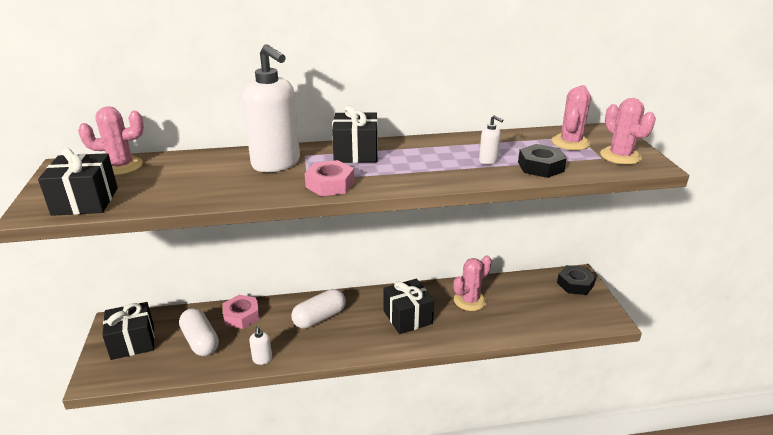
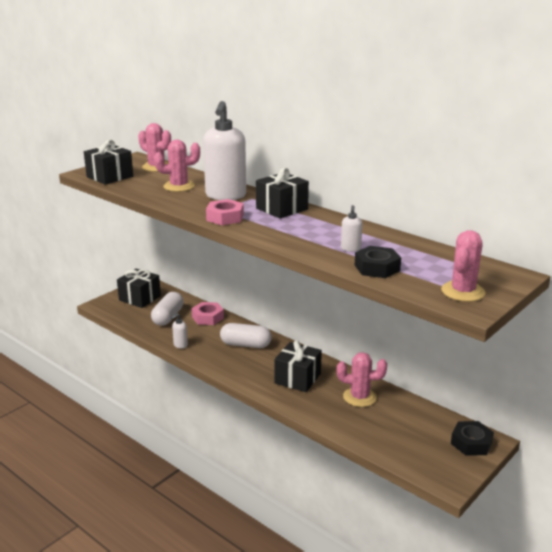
camera: 50 degrees right, 5 degrees down
(570, 143) = (449, 267): pink cactus -> pink cactus (179, 186)

